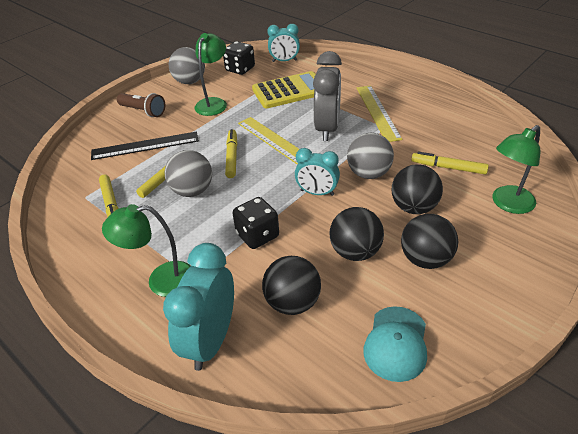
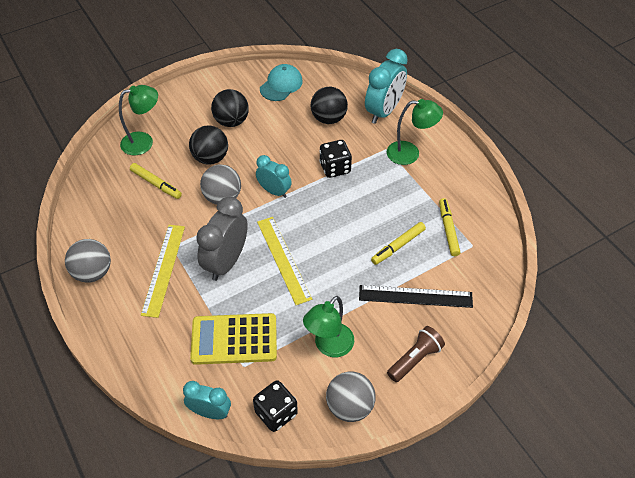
camera: 165 degrees left, 10 degrees up
(143, 111) = (415, 359): brown flashlight -> brown flashlight turned 90 degrees clockwise
(192, 191) = (376, 223): grey ball -> grey ball (93, 272)
(232, 157) = (332, 253): yellow marker -> none
(355, 252) = (273, 138): black ball -> none

